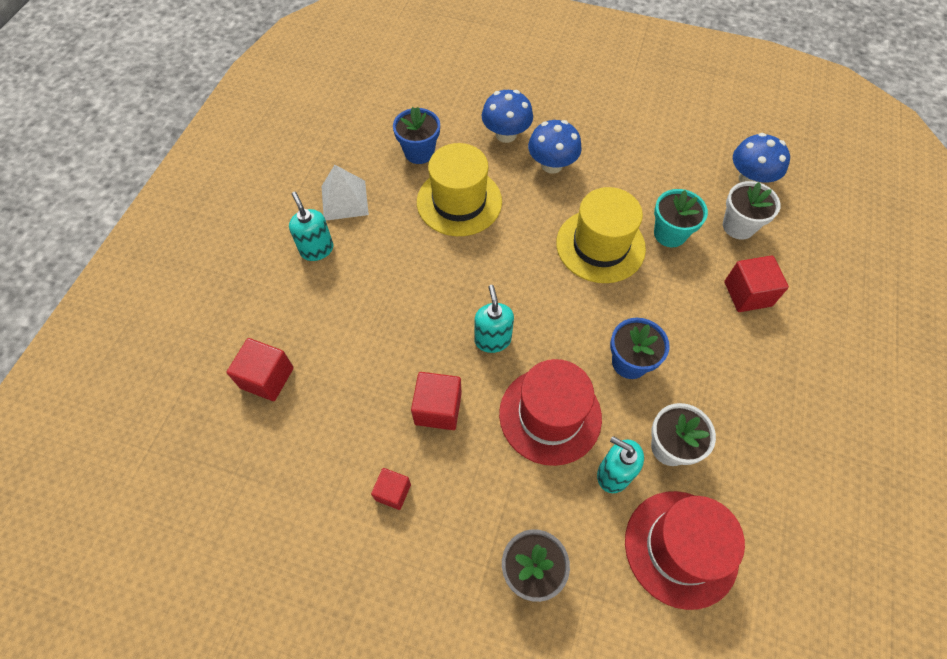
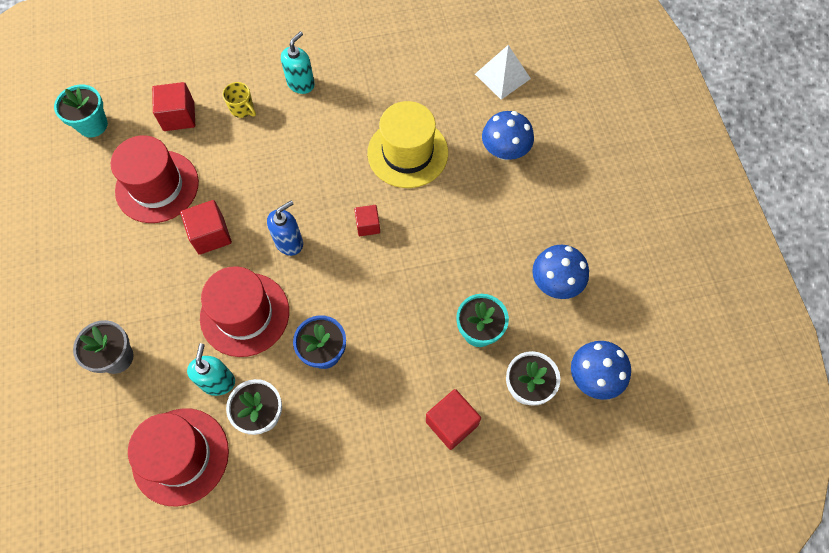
camera: 60 degrees right, 5 degrees up
(206, 475) = (92, 125): none -> turquoise flower pot
(306, 313) = (242, 109): none -> yellow mug
(341, 438) = (157, 186): none -> red hat
(344, 200) = (357, 75): white pyramid -> white pyramid (502, 76)
(393, 492) = (133, 240): red cube -> red cube (368, 225)
(419, 152) = (440, 98): blue flower pot -> none
(492, 340) = (289, 242): turquoise soap dispenser -> blue soap dispenser
(551, 165) = (494, 202): blue mushroom -> blue mushroom (555, 283)
(600, 245) = (429, 280): yellow hat -> none

